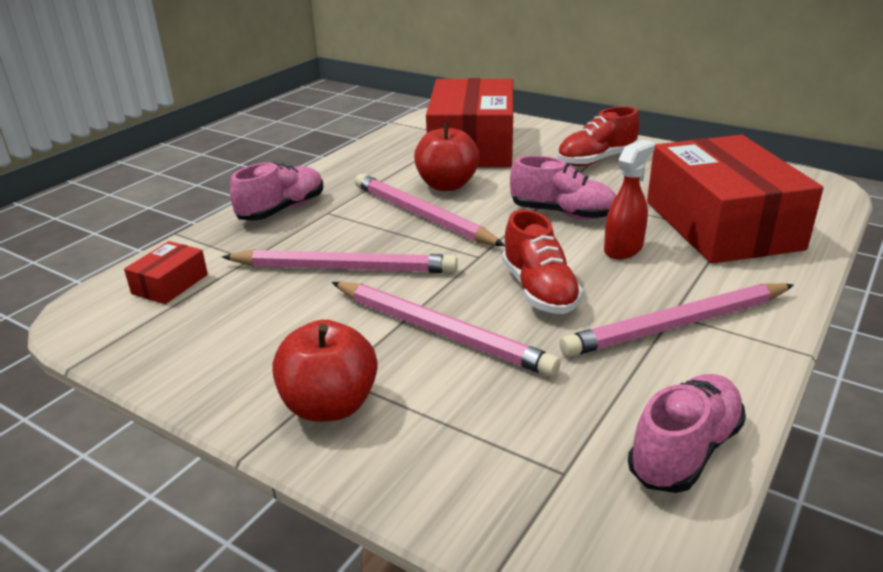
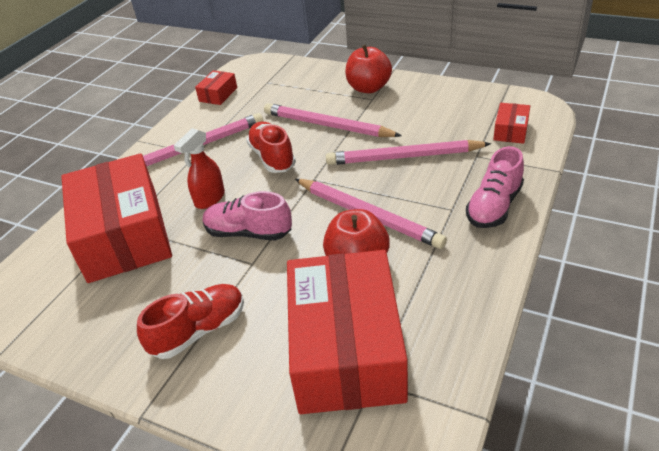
camera: 175 degrees right, 10 degrees up
(684, 450) = (218, 94): pink shoe -> red box

